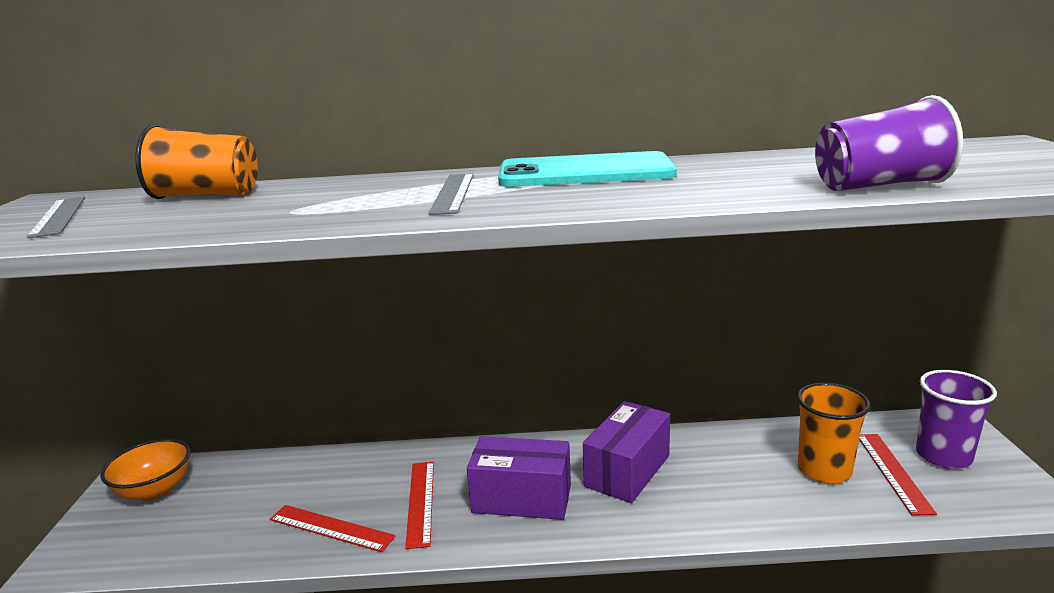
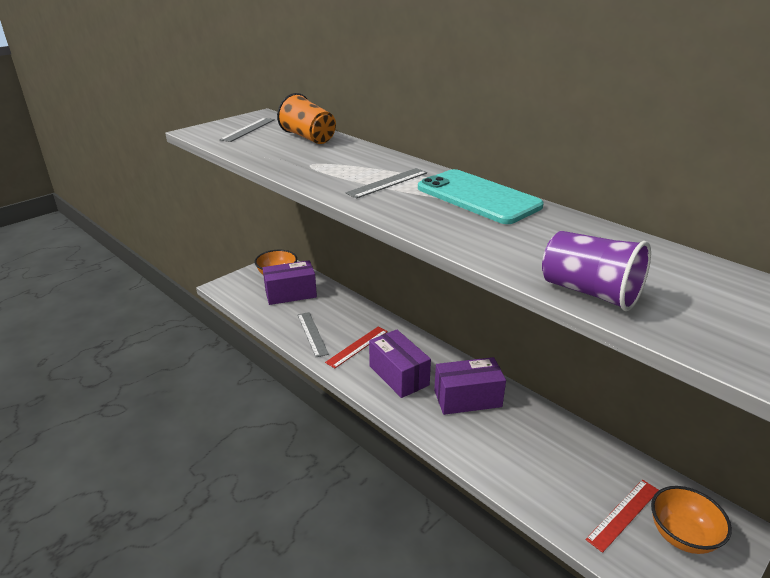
camera: 45 degrees right, 10 degrees up
(216, 501) = (290, 294): none -> purple box
(331, 528) = (312, 334): red ruler -> grey ruler
(824, 470) = (579, 479): orange cup -> none
(943, 456) = (682, 535): purple cup -> orange bowl

